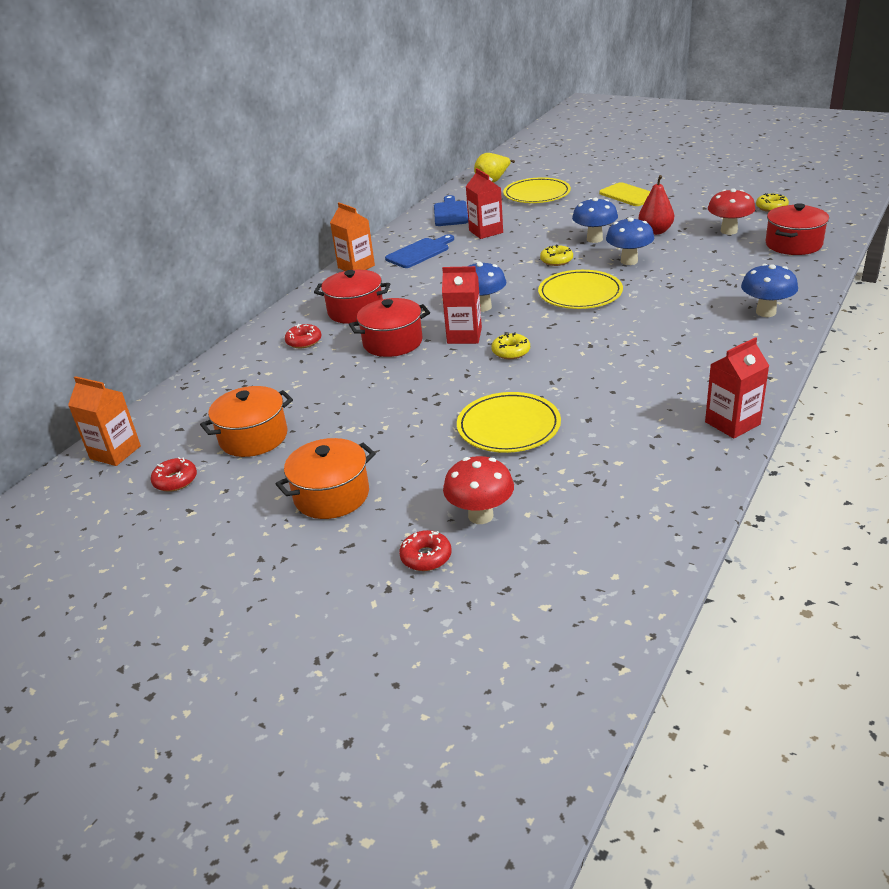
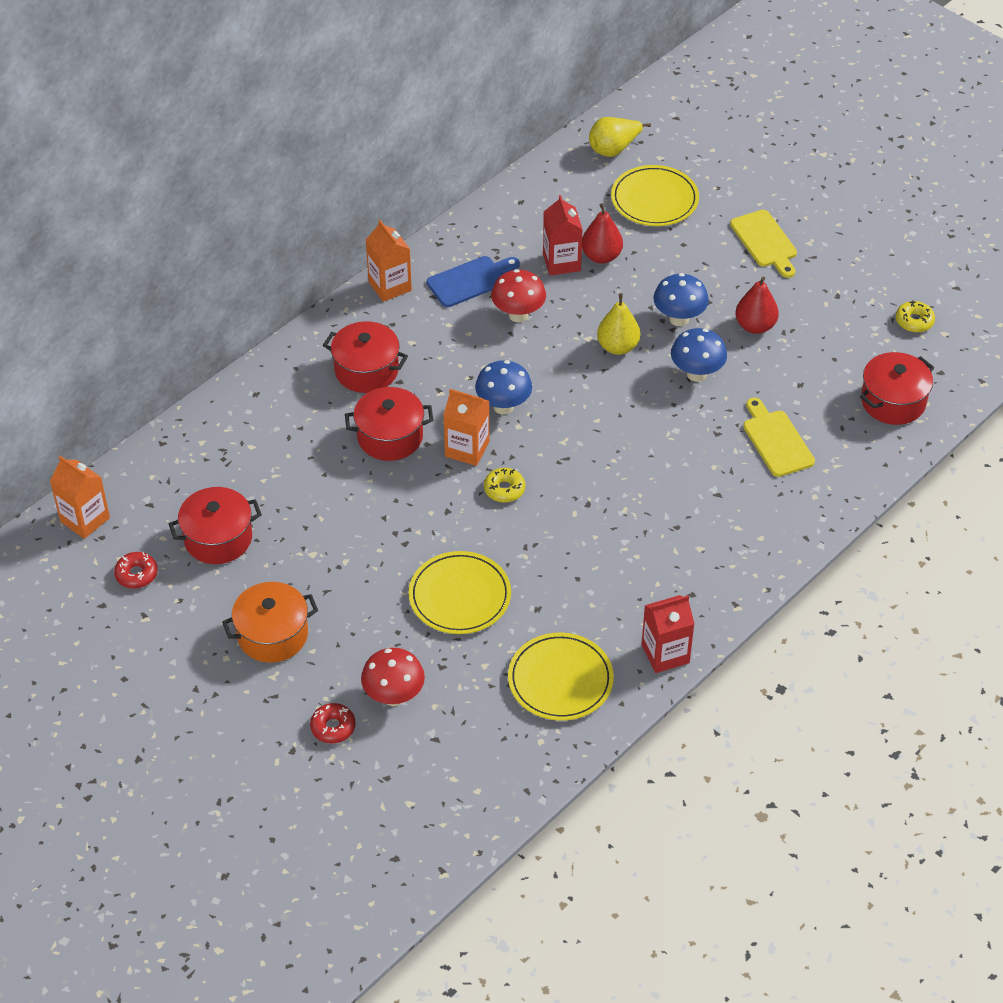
camera: 10 degrees right, 15 degrees up
(253, 437) = (218, 538): orange pot -> red pot
(304, 341) = (298, 406): red donut -> none
(450, 213) = (535, 207): blue cutting board -> none
(464, 336) = (467, 449): red carton -> orange carton
(514, 223) = (601, 256): none -> red pear
(556, 260) = (618, 347): yellow donut -> yellow pear
(580, 293) = (616, 416): yellow plate -> yellow plate (560, 680)
(721, 280) = (776, 440): none -> yellow cutting board
(729, 231) = (837, 352): red mushroom -> red mushroom (518, 315)
(766, 312) = (791, 508): blue mushroom -> none

